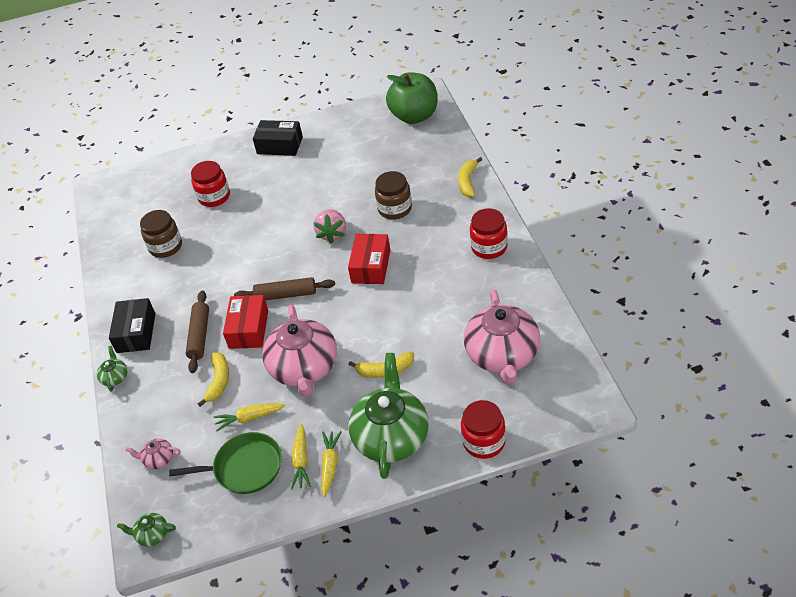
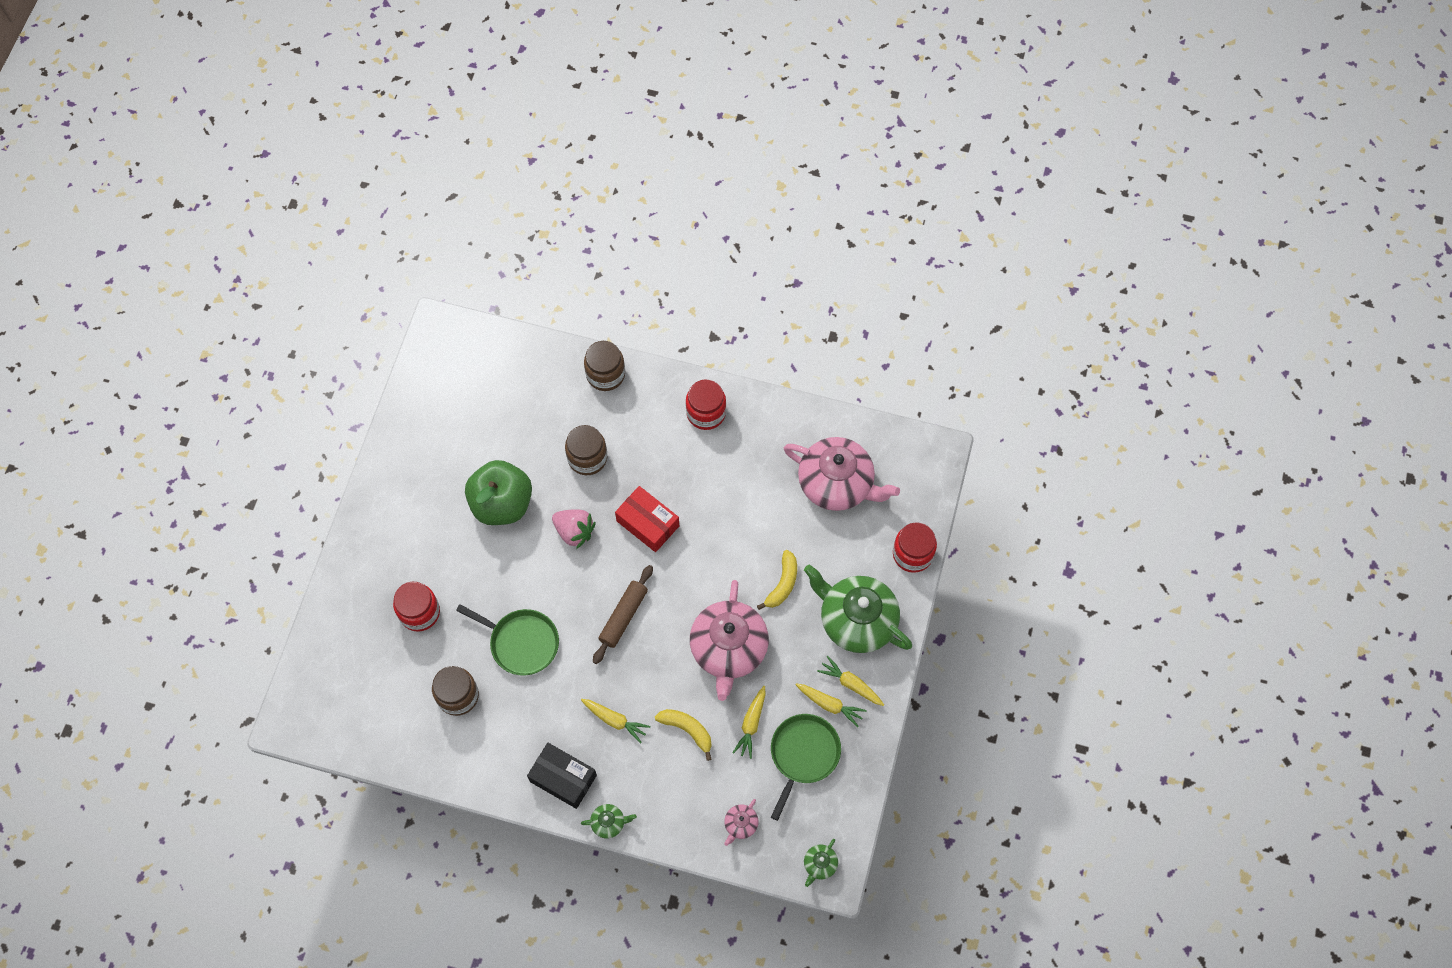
camera: 65 degrees left, 20 degrees up
(115, 377) = (608, 823): green teapot -> green teapot turned 150 degrees clockwise
(199, 336) = (615, 720): brown rolling pin -> yellow carrot
(227, 254) = (521, 642): none -> green pan
(248, 329) = (642, 672): red box -> none
(280, 145) = (392, 507): black box -> none
(304, 368) = (728, 649): pink teapot -> pink teapot turned 75 degrees clockwise
(414, 116) = (464, 358): green apple -> green apple (502, 504)
(468, 182) = (605, 374): yellow banana -> brown jar

